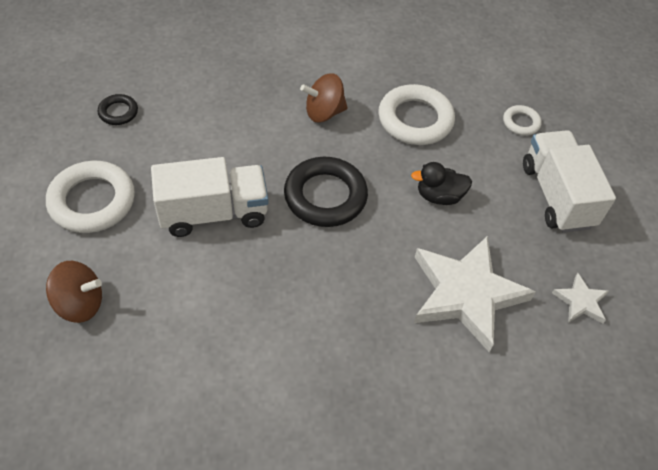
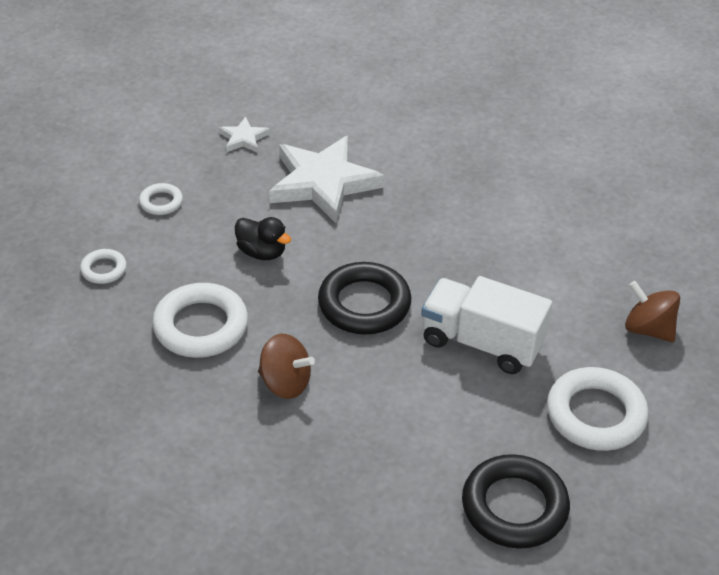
camera: 140 degrees left, 10 degrees down
(118, 112) = (514, 507): black ring -> black ring, size x1.98
(556, 195) = (161, 202): white truck -> white ring

